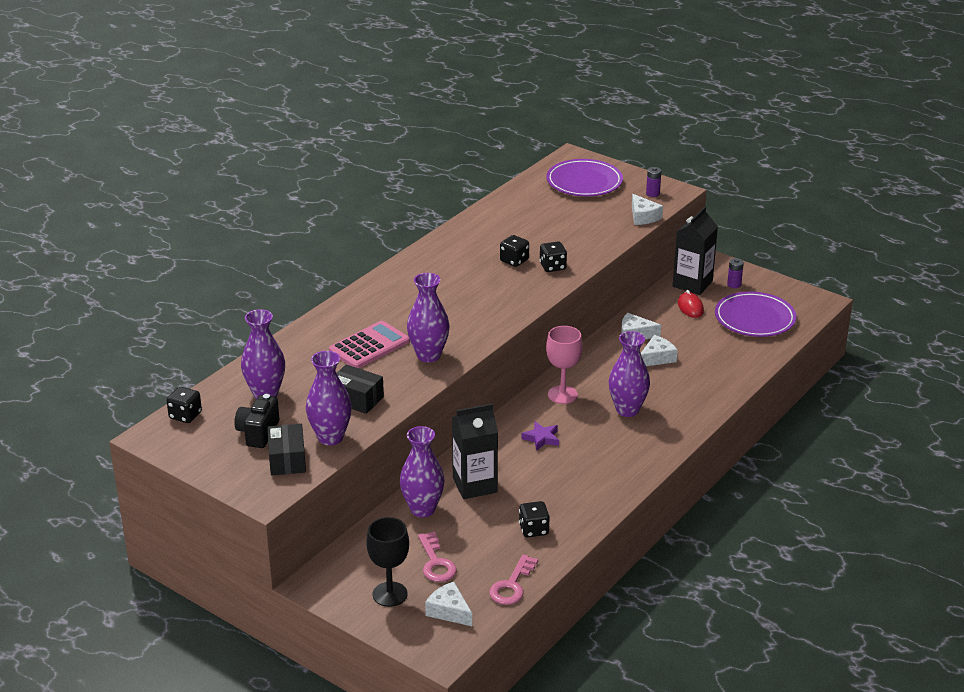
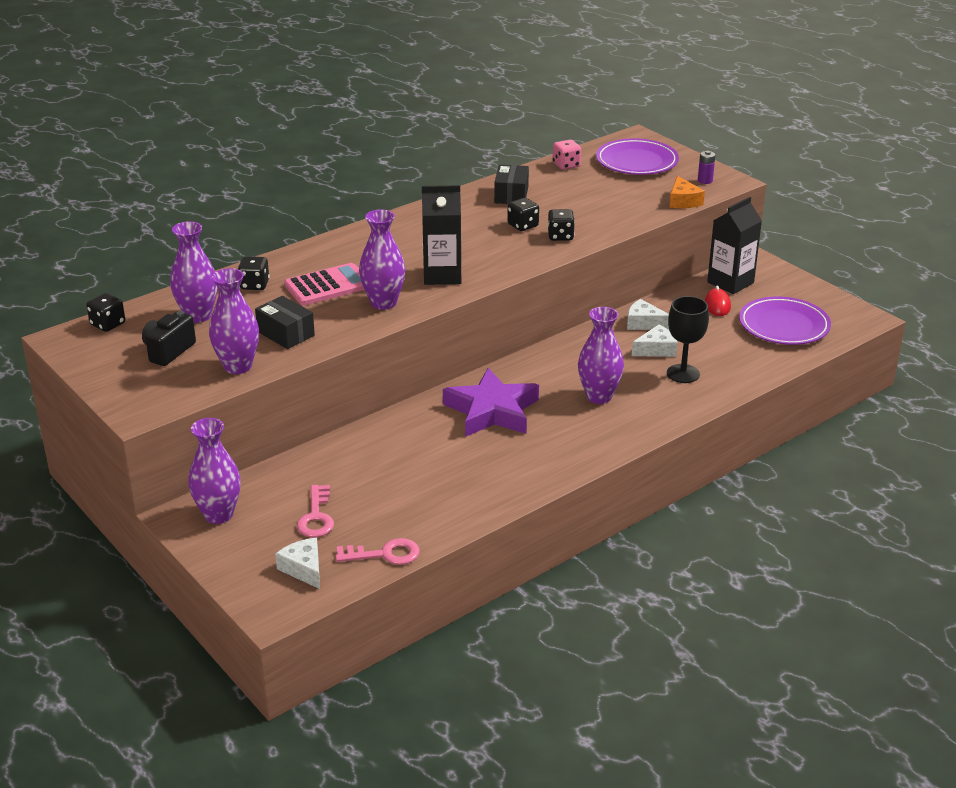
camera: 15 degrees right, 0 degrees up
(287, 460) = (181, 381): black box -> black box (511, 195)
(390, 594) = (251, 540): black goblet -> black goblet (683, 374)
(422, 509) = (331, 461): purple vase -> purple vase (218, 515)
(475, 485) = (398, 446): black carton -> black carton (442, 275)
(512, 585) = (384, 554): pink key -> pink key turned 135 degrees counterclockwise
(523, 194) = (566, 165): none -> pink dice
(533, 529) = (437, 501): black dice -> black dice (254, 285)
(541, 438) = (492, 411): purple star -> purple star, size x2.27
(562, 395) = (536, 371): pink goblet -> none
(643, 217) = (683, 201): white cheese -> orange cheese
(734, 284) = (776, 289): purple battery -> none

